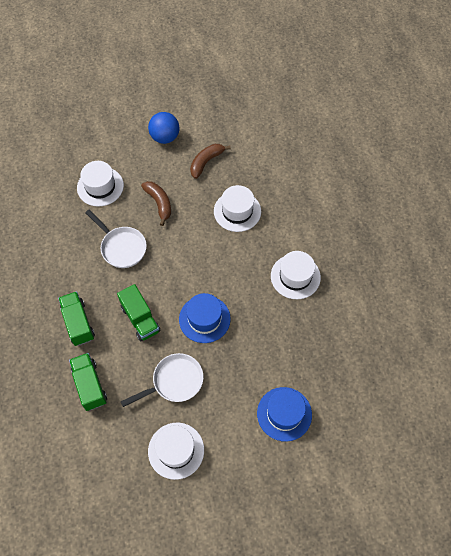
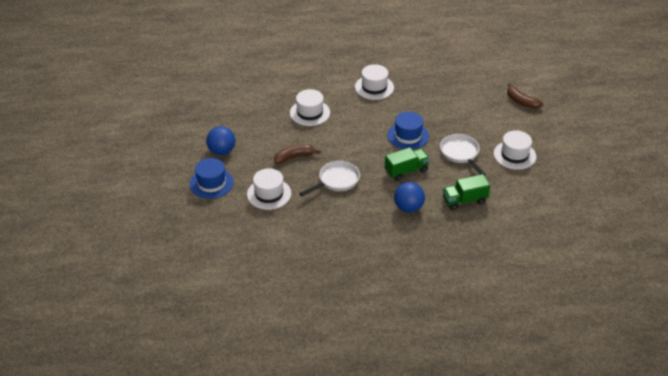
camera: 85 degrees left, 20 degrees down
(78, 323) = (408, 208): green truck -> blue ball
(206, 162) = (255, 127): brown banana -> brown banana (521, 101)
(284, 414) = (484, 101): blue hat -> blue hat (211, 183)

